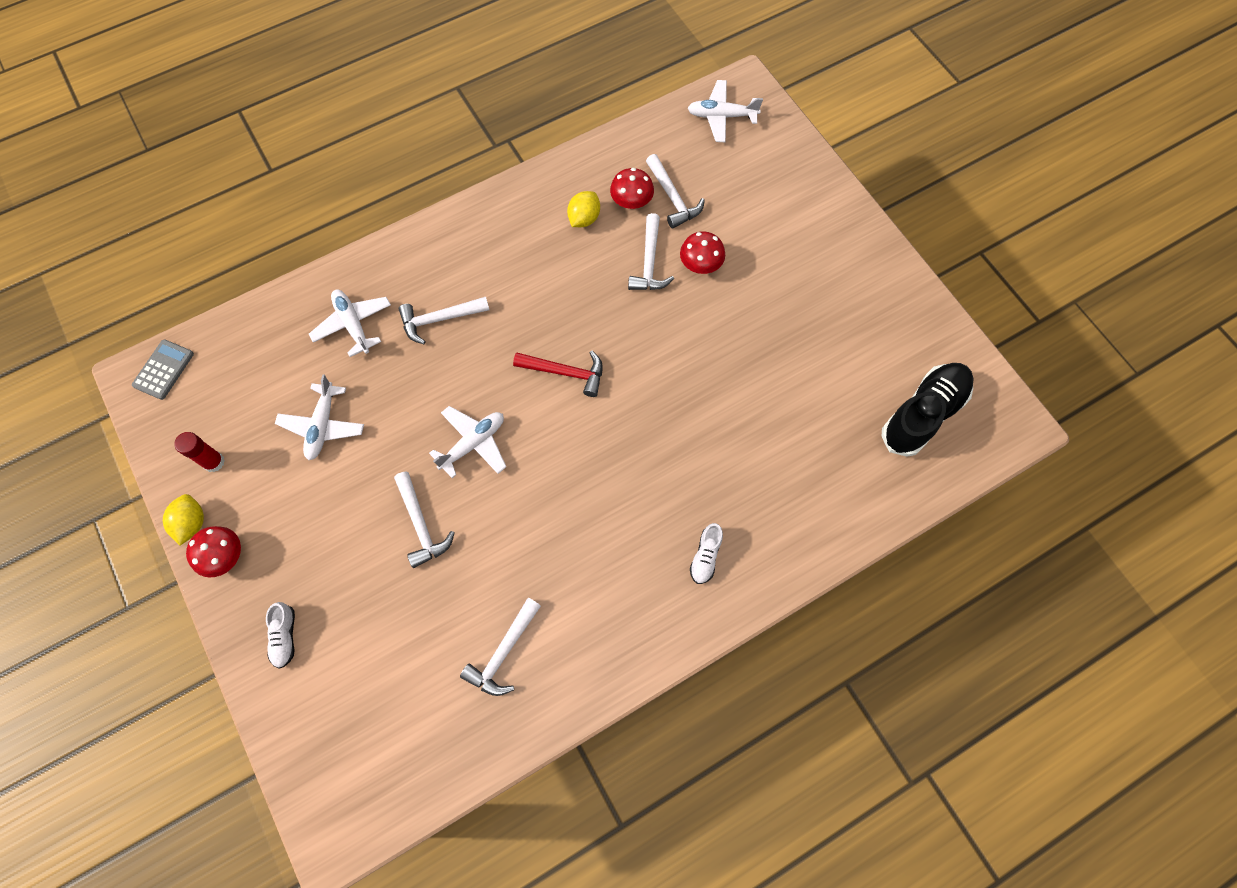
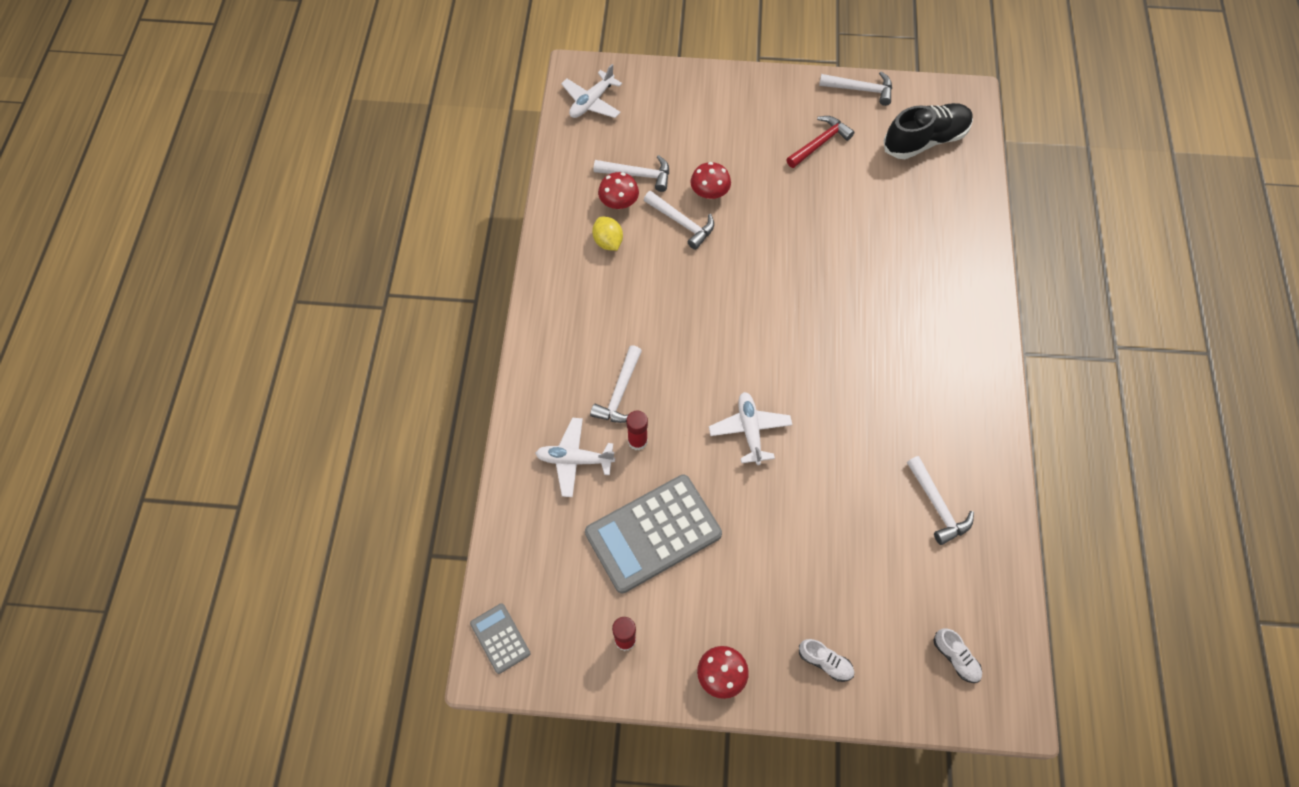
camera: 55 degrees left, 5 degrees down
(192, 523) = (672, 687): yellow lemon -> none
(323, 425) = (653, 533): white plane -> grey calculator
(402, 361) = (637, 441): none -> red glue stick
(421, 524) = (794, 506): white hammer -> white hammer (860, 89)
(565, 372) = (734, 332): red hammer -> red hammer (819, 143)
(705, 556) = (945, 331): white shoe -> white shoe (955, 658)
(922, 414) = (925, 140): black shoe -> black shoe turned 75 degrees clockwise

